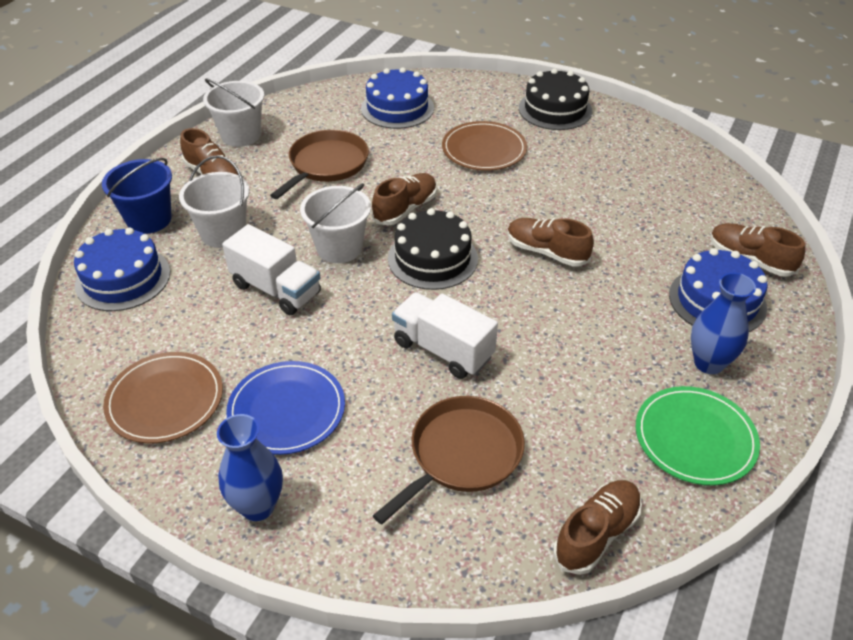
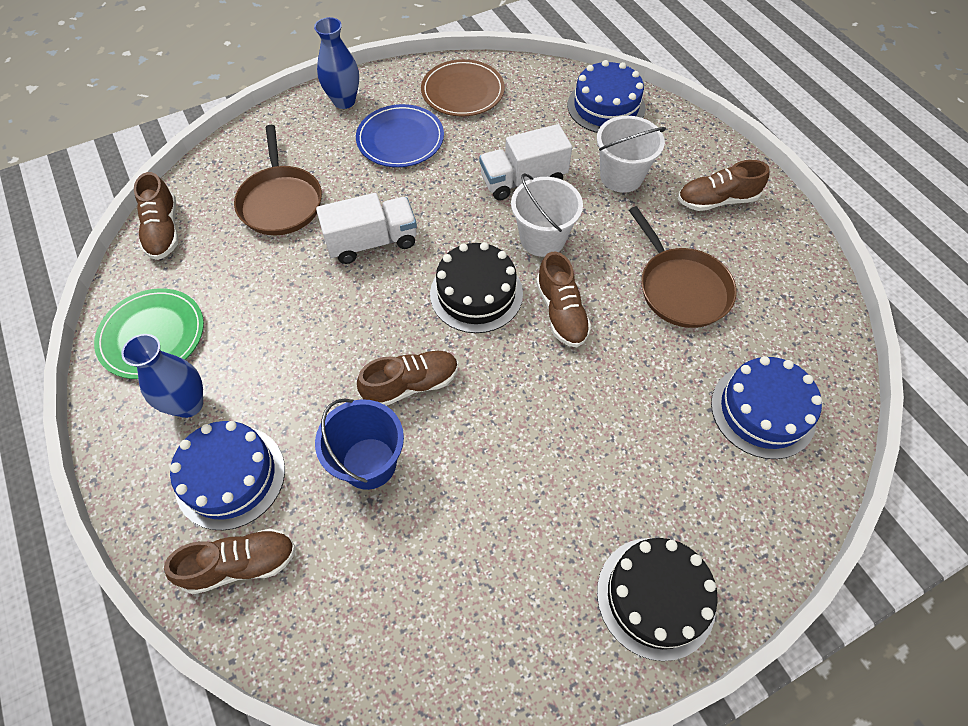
camera: 125 degrees right, 15 degrees up
(149, 219) = (674, 141): blue bucket -> blue bucket (369, 463)
(241, 135) = (781, 245): white bucket -> none
(484, 149) = (616, 446): brown plate -> none

